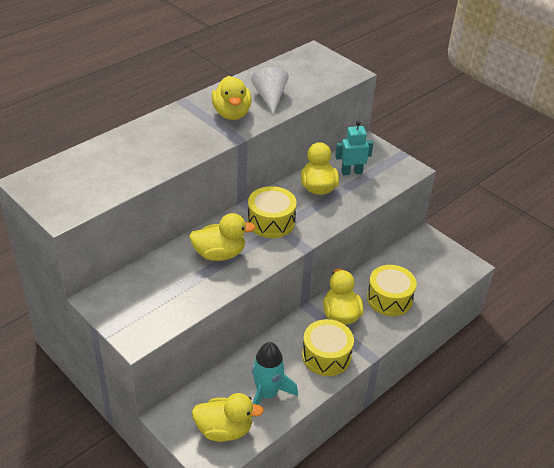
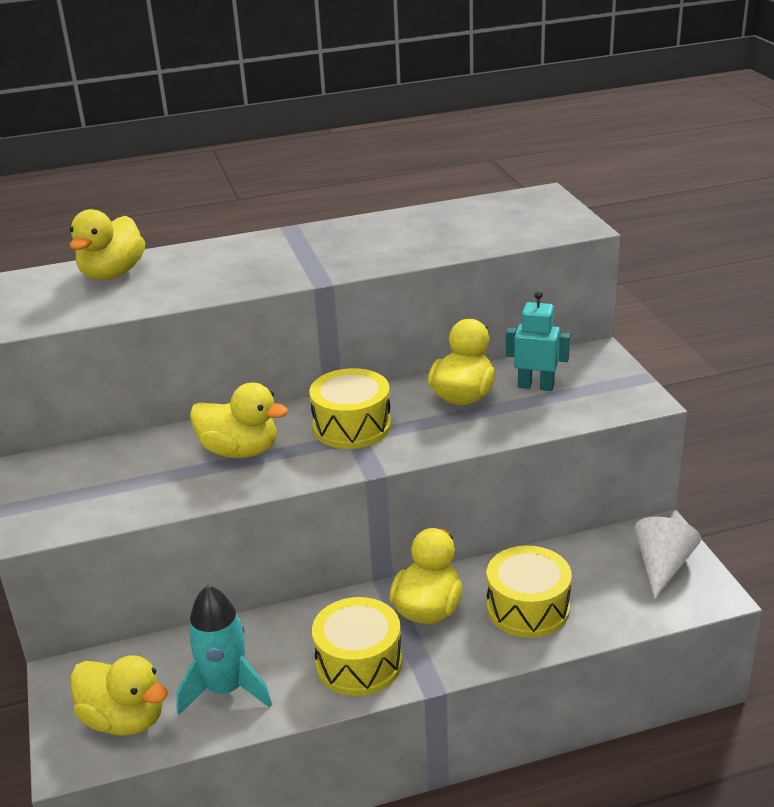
camera: 30 degrees right, 10 degrees down
(232, 114) = (342, 251): yellow duck -> yellow duck (112, 274)
(270, 97) = (418, 240): white cone -> white cone (662, 566)

